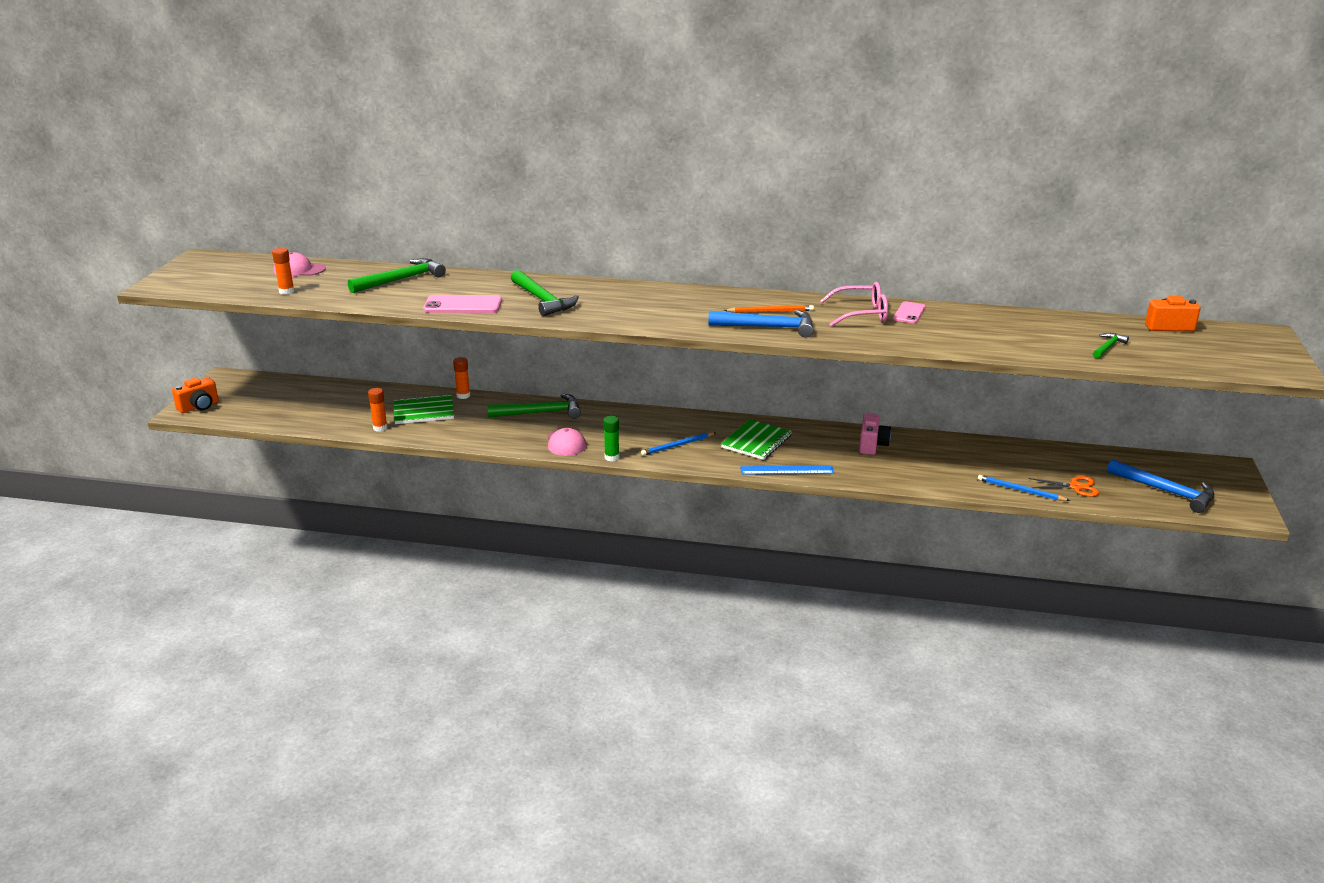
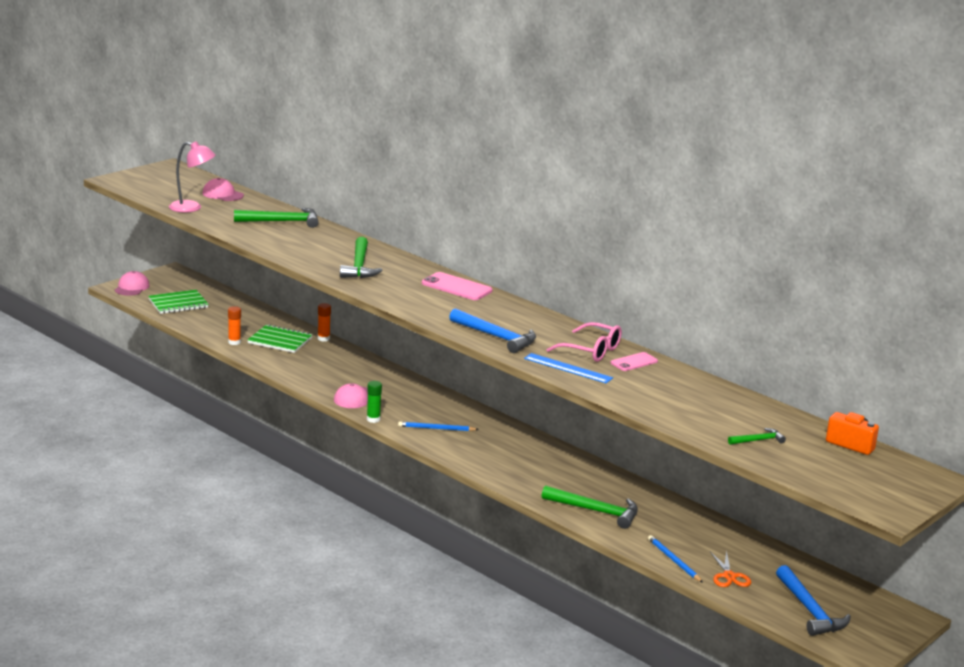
camera: 30 degrees right, 5 degrees down
(199, 407) = (132, 287): orange camera -> pink cap
(286, 291) = (192, 208): orange glue stick -> pink lamp
(462, 305) = (296, 253): pink phone -> pink phone (456, 287)
(541, 413) = (364, 370): green hammer -> green hammer (596, 511)
(756, 441) = (504, 447): green notebook -> green notebook (178, 304)
(770, 311) = (520, 326): orange pencil -> none
(787, 470) = (497, 476): blue ruler -> blue ruler (568, 368)
(872, 445) = (598, 483): pink camera -> none
(1075, 487) = (729, 576): orange scissors -> orange scissors turned 45 degrees clockwise

